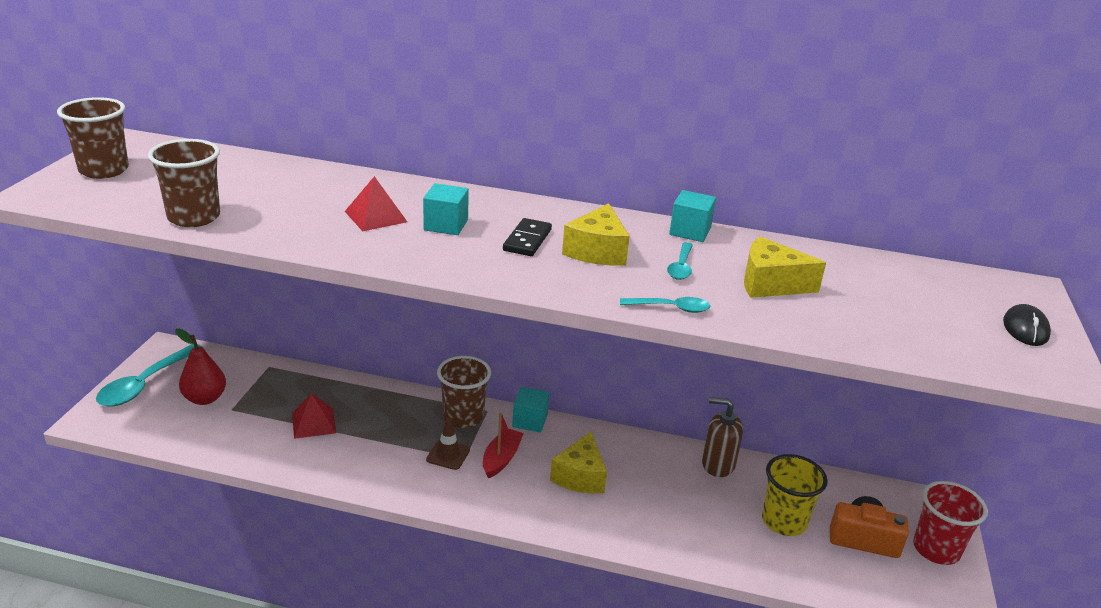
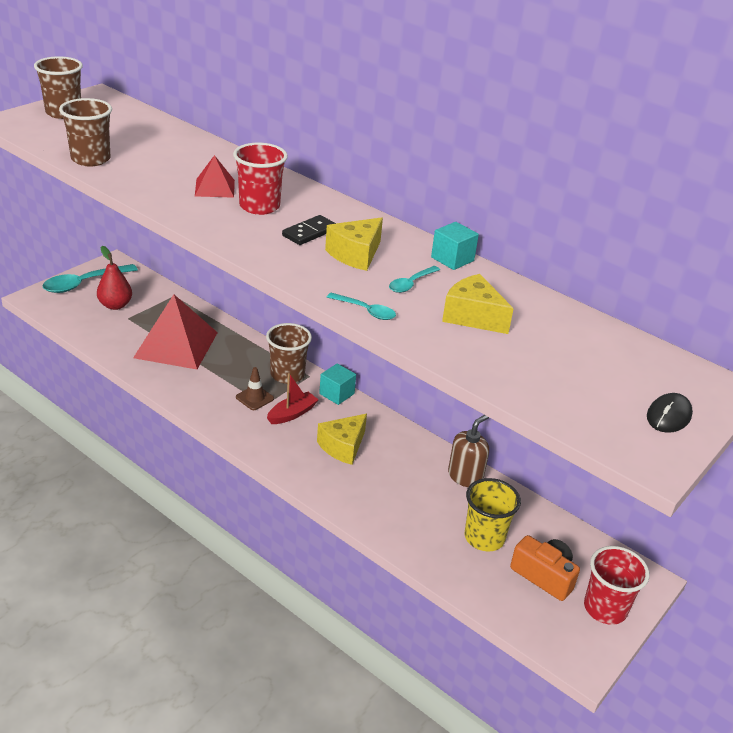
camera: 25 degrees right, 5 degrees up
(314, 423) = (176, 345): red pyramid -> red pyramid, size x2.01
(446, 225) = (259, 206): turquoise cube -> red cup
(717, 464) = (465, 476): brown soap dispenser -> brown soap dispenser turned 90 degrees clockwise

